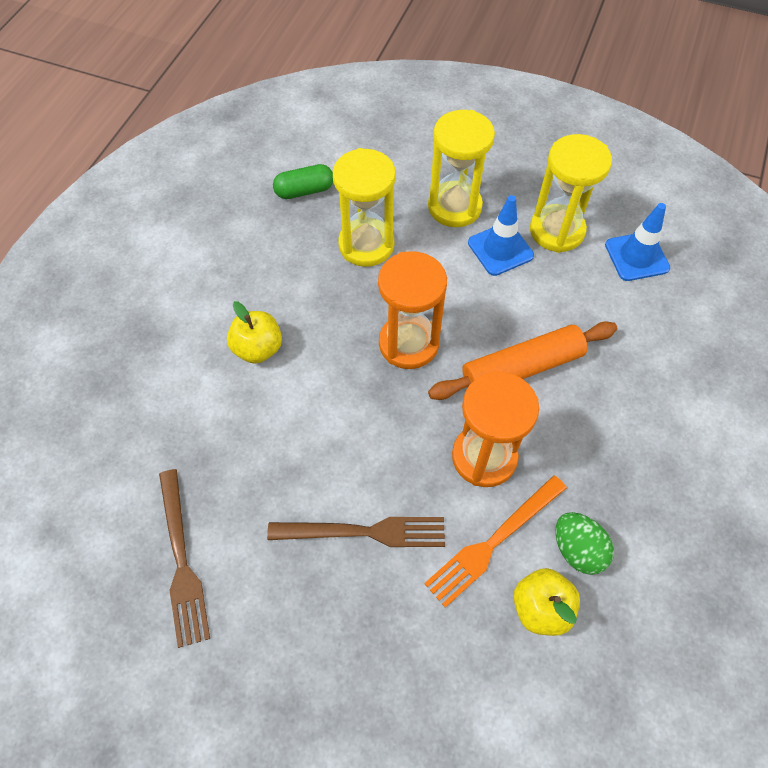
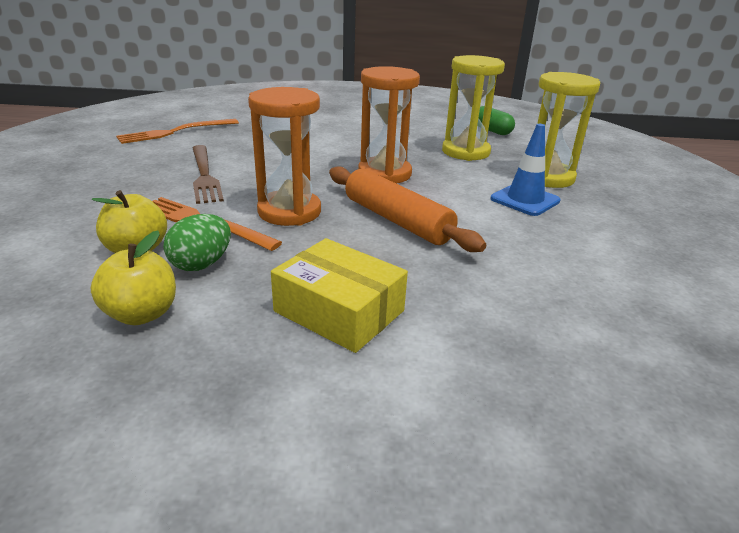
camera: 70 degrees right, 30 degrees down
(181, 560) = (176, 132): brown fork -> orange fork
(258, 348) = (342, 132): yellow apple -> yellow apple (142, 314)
(557, 231) = (584, 224): yellow hourglass -> none
(636, 256) = (612, 274): blue traffic cone -> none
(663, 454) = (339, 311): none -> yellow box

